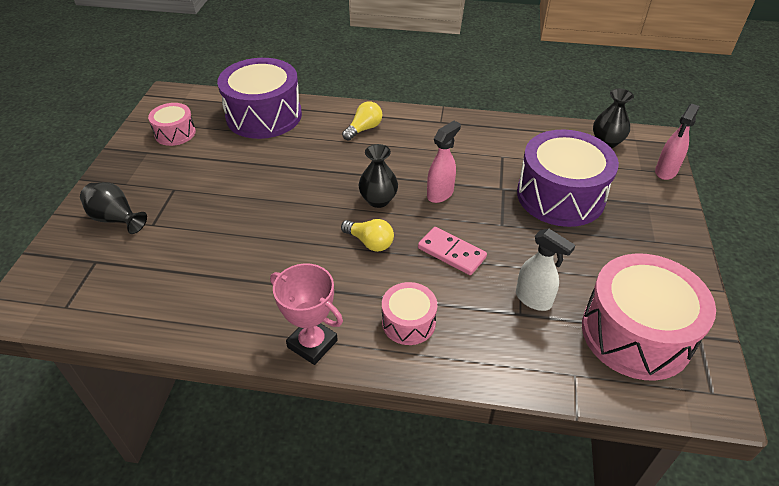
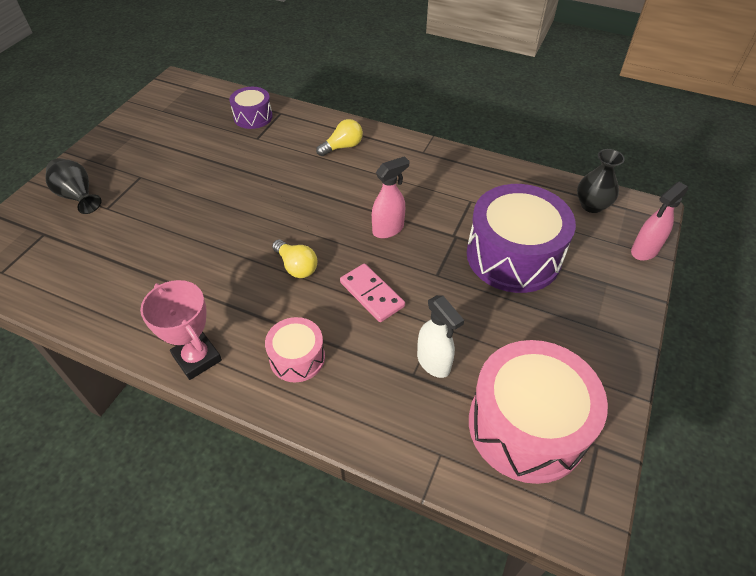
camera: 15 degrees right, 5 degrees up
(175, 133) = (165, 121): pink drum -> none
(264, 115) = (253, 117): purple drum -> purple drum, size x0.51
(378, 200) = (324, 224): black vase -> none

